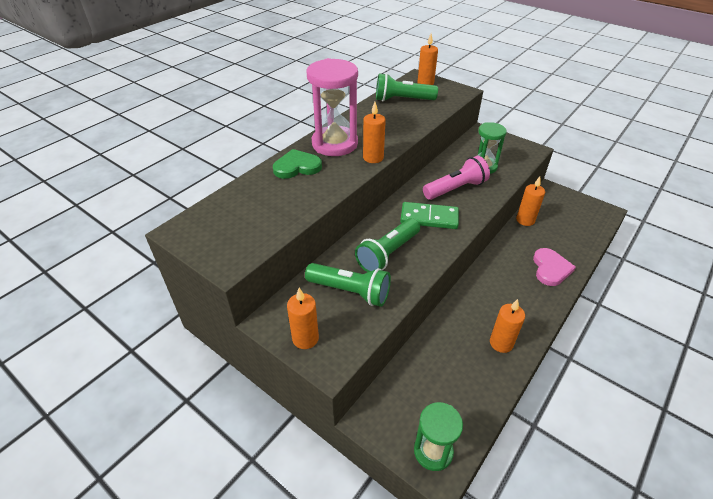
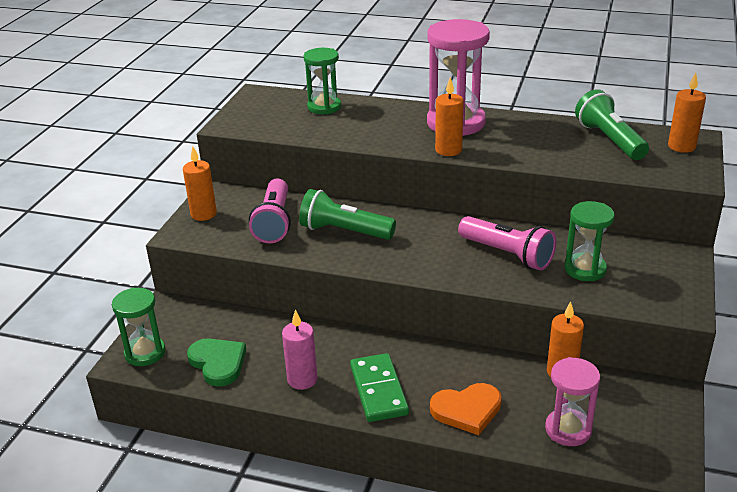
camera: 70 degrees right, 10 degrees down
(249, 197) = (324, 107): none -> green hourglass
(297, 167) = (392, 115): green heart -> green heart (218, 363)
(350, 291) = (274, 222): green flashlight -> pink flashlight
(429, 218) = (428, 245): green domino -> green domino (378, 390)
(501, 343) = (302, 379): orange candle -> pink candle
(550, 268) = (467, 410): pink heart -> orange heart
(574, 235) = (568, 429): none -> pink hourglass

